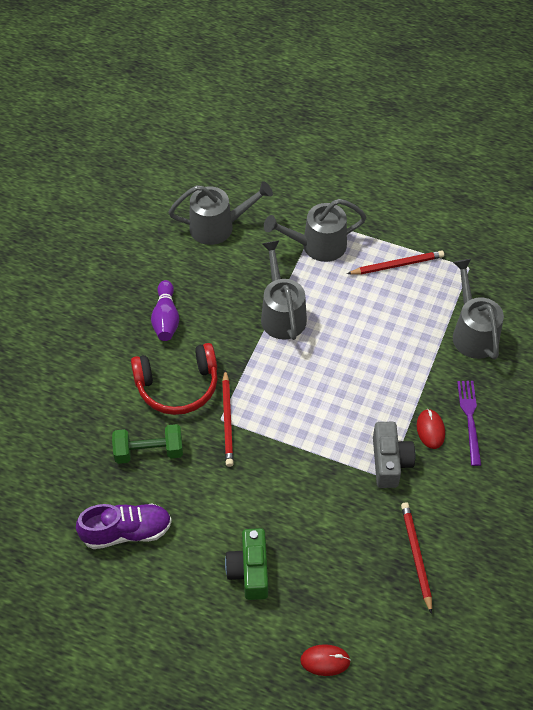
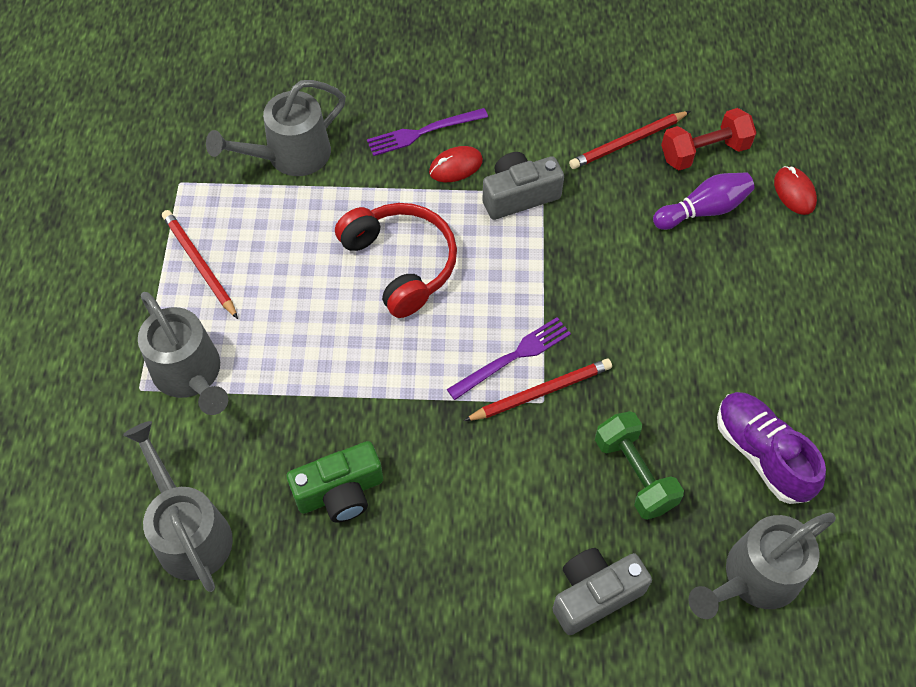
camera: 110 degrees left, 5 degrees up
(88, 402) = (594, 594): none -> grey camera
(166, 318) = (400, 541): purple bowling pin -> purple bowling pin (703, 210)
(178, 386) = (514, 477): red headphones -> red headphones (401, 263)
(250, 571) = (734, 296): green camera -> green camera (340, 492)
(259, 413) = (513, 357): none -> purple fork
(281, 313) = (335, 383): grey watering can -> grey watering can (753, 578)
(388, 609) = (704, 152): none -> red dumbbell

